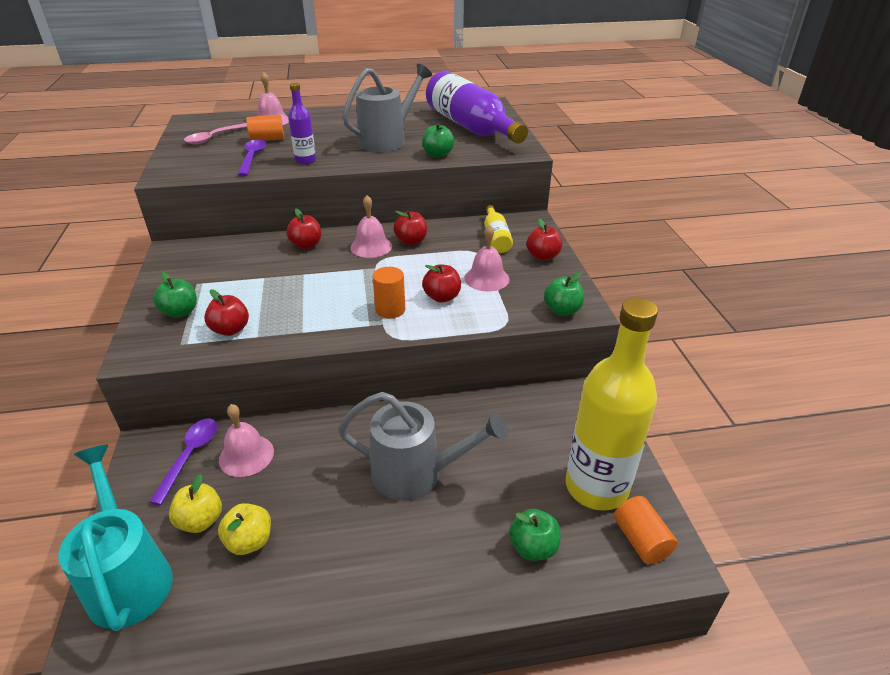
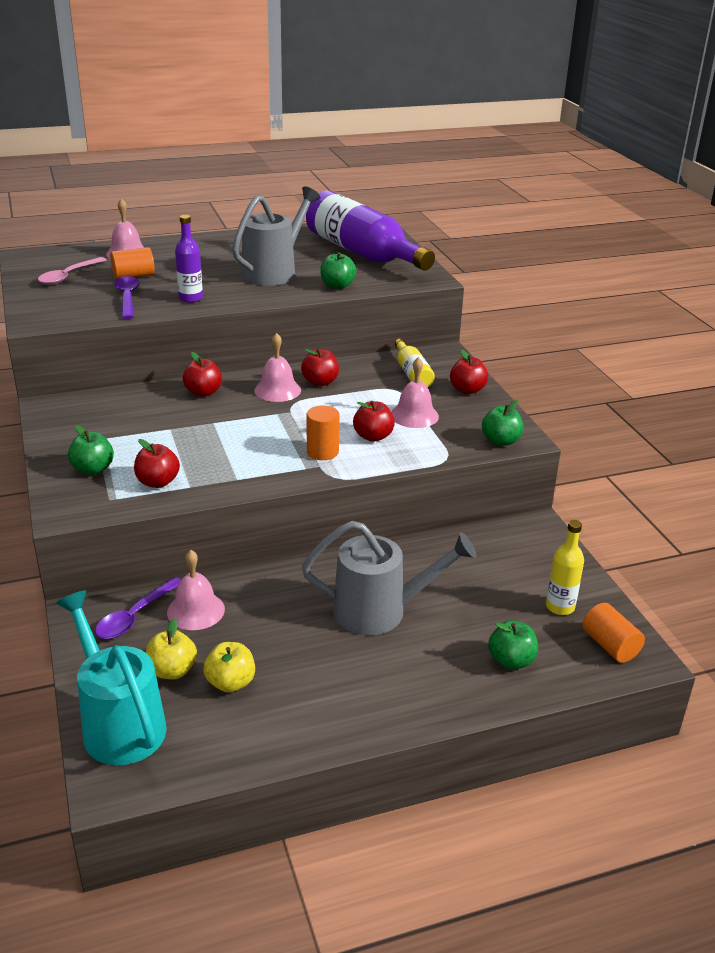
camera: 10 degrees left, 5 degrees down
(190, 456) = (135, 616): purple spoon -> purple spoon turned 150 degrees counterclockwise
(596, 487) = (560, 607): yellow bottle -> yellow bottle, size x0.47

